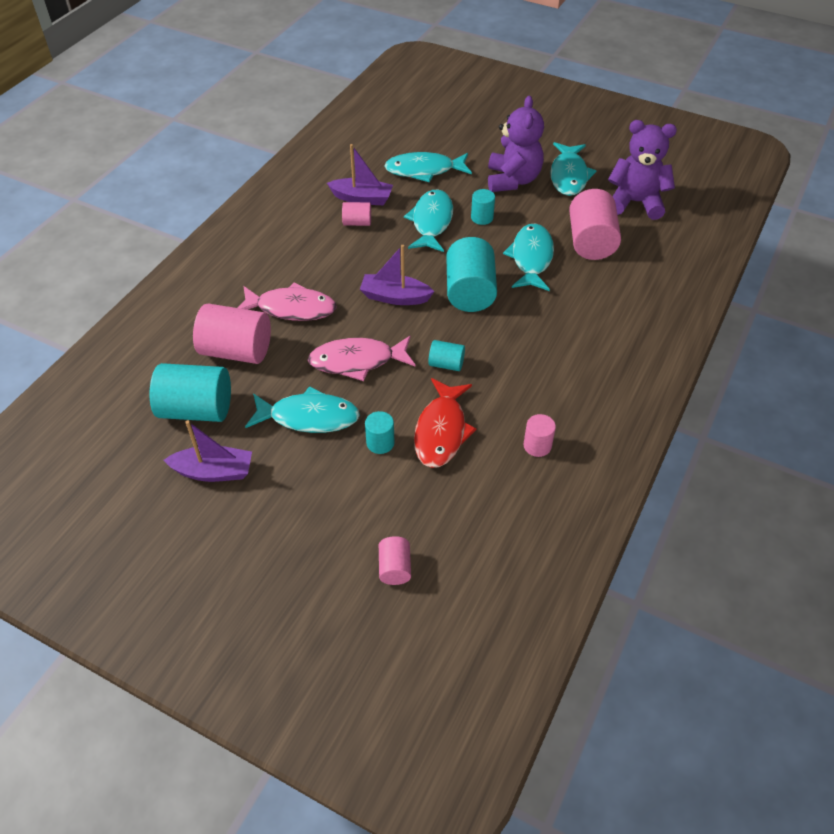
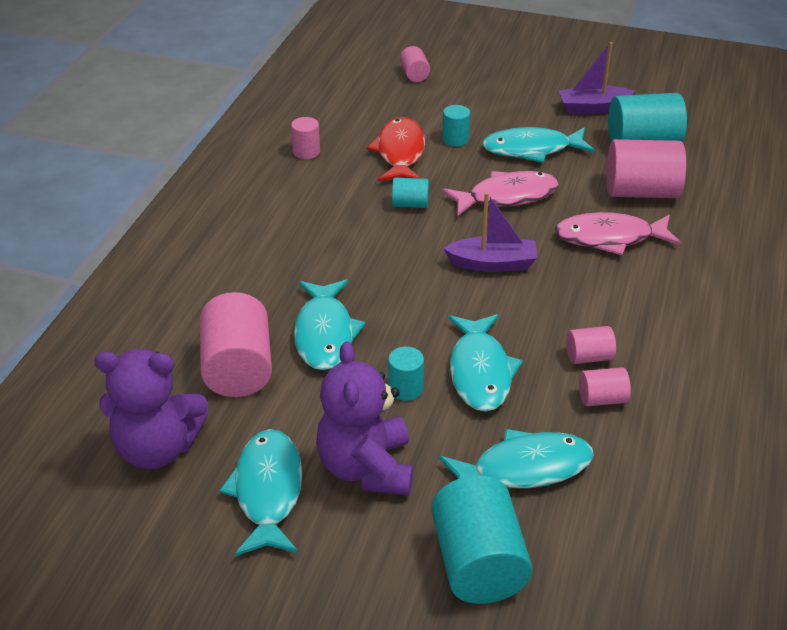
camera: 170 degrees right, 10 degrees down
(362, 198) = (602, 399): purple boat -> pink cylinder
(470, 292) = (400, 280): turquoise cylinder -> turquoise cylinder (478, 563)

